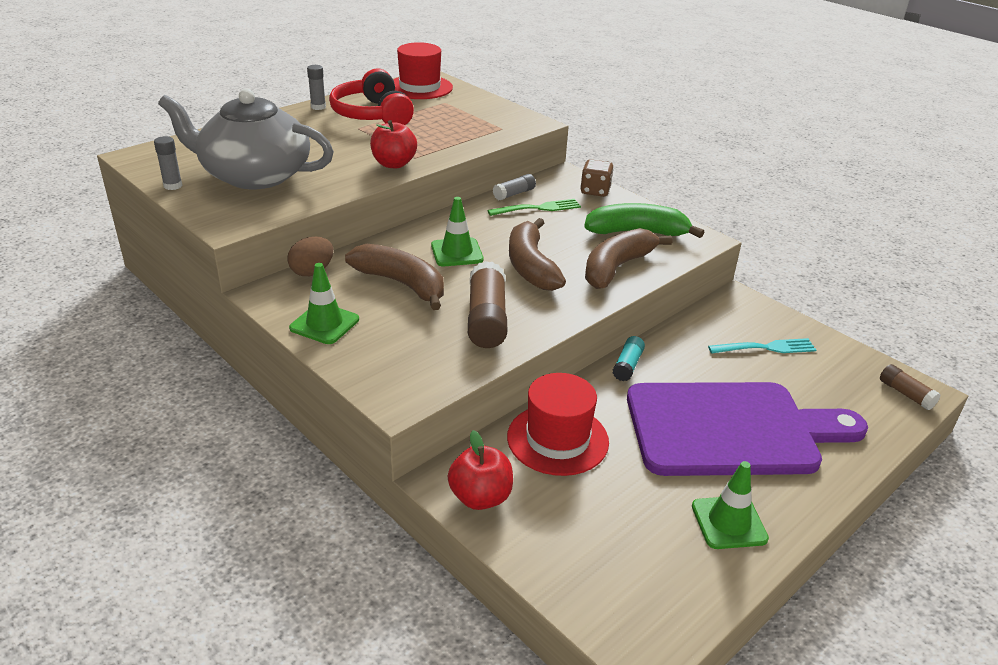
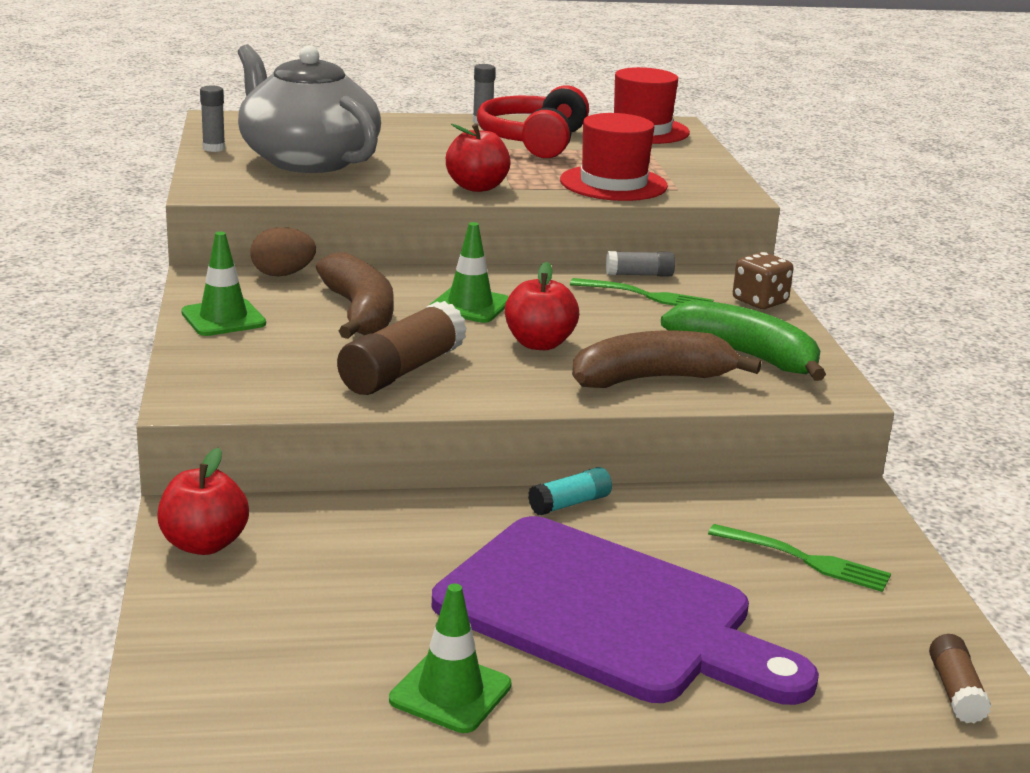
camera: 35 degrees right, 10 degrees down
(530, 266) = (539, 344): brown banana -> red apple
(557, 439) = (368, 533): red hat -> red hat (613, 183)
(765, 348) = (803, 559): turquoise fork -> green fork

